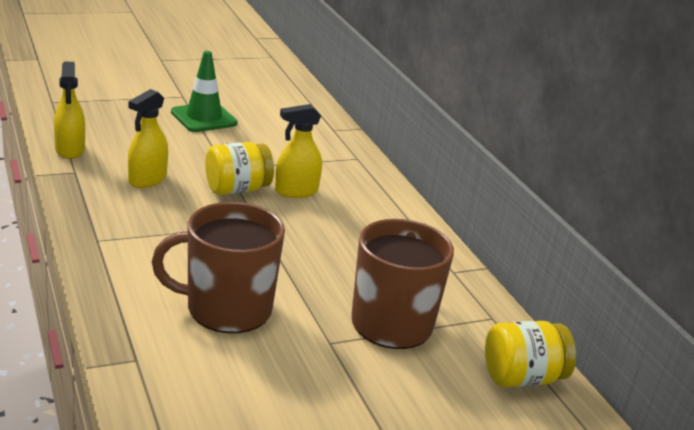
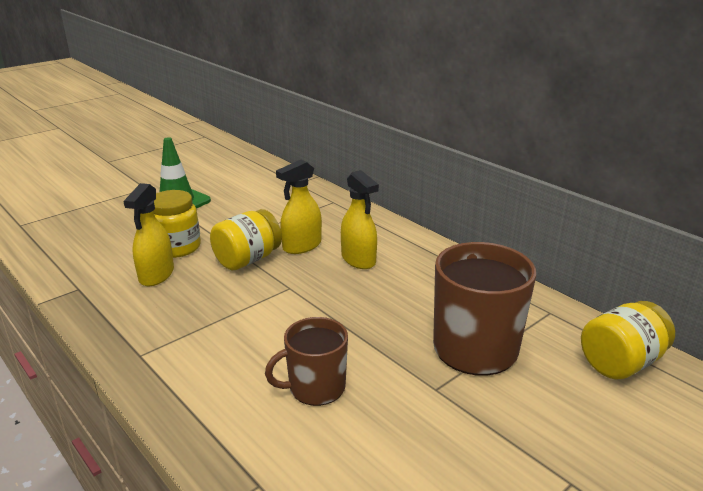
camera: 15 degrees left, 0 degrees up
(70, 150) = (61, 267): yellow spray bottle -> yellow spray bottle (358, 260)
(179, 160) = (177, 247): none -> yellow jar
(227, 309) = (315, 387): brown mug -> brown mug, size x0.61

